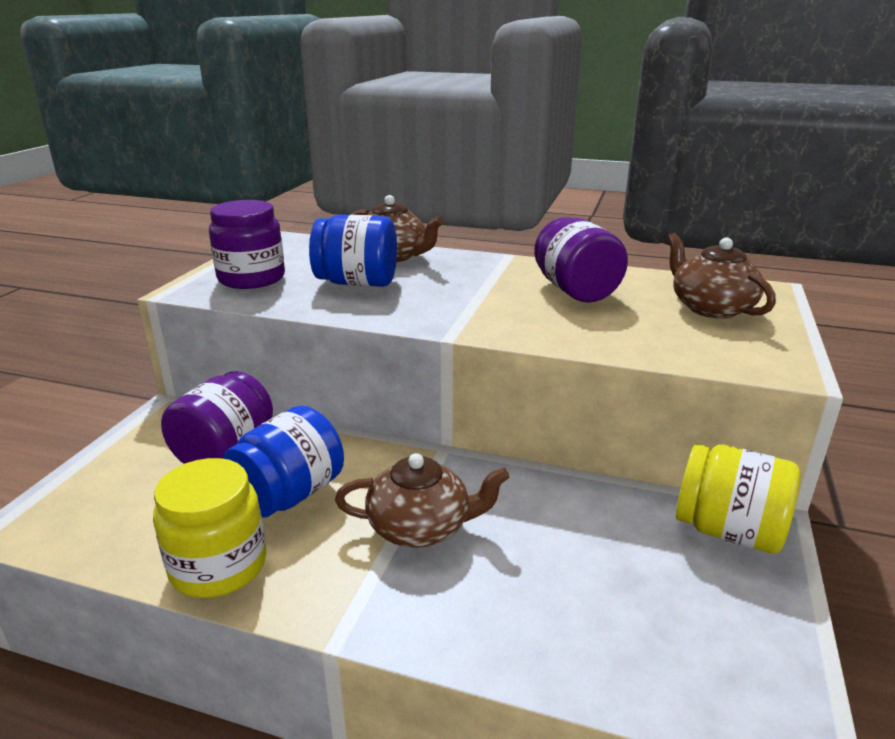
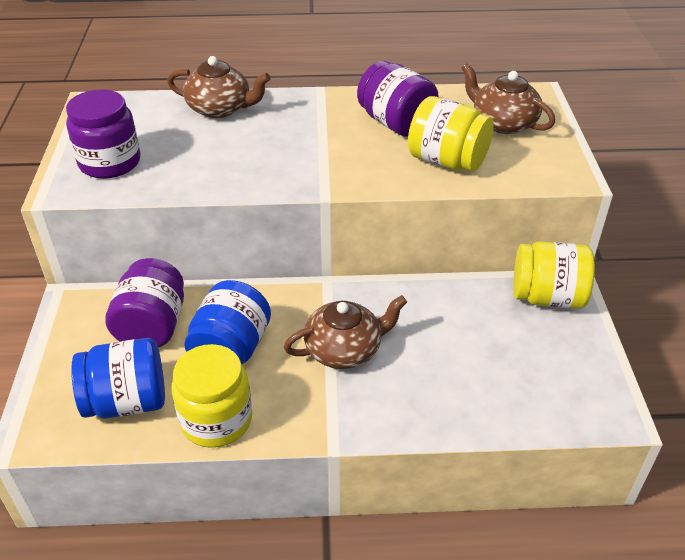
camera: 20 degrees left, 15 degrees up
(357, 283) = (210, 149): blue jar -> blue jar (127, 401)
(619, 330) = (447, 161): none -> yellow jar

